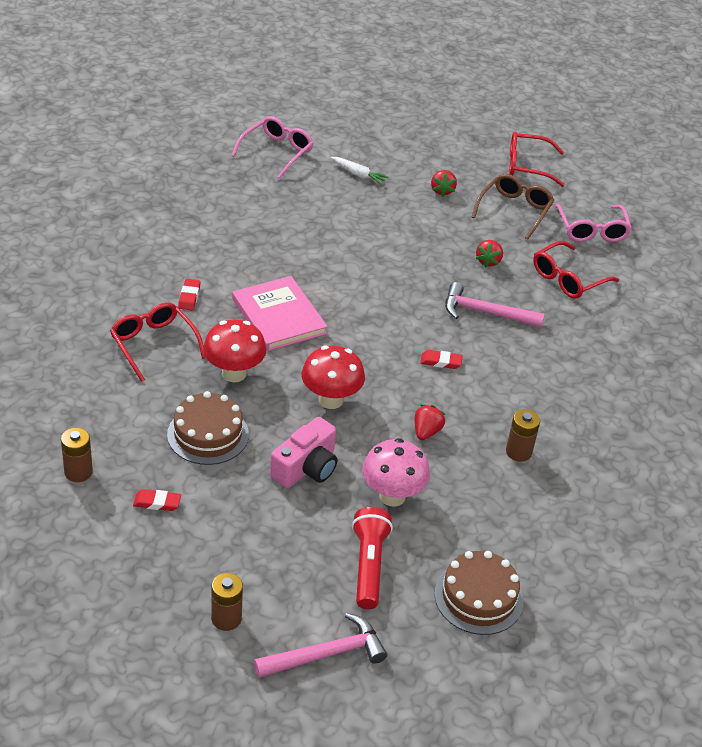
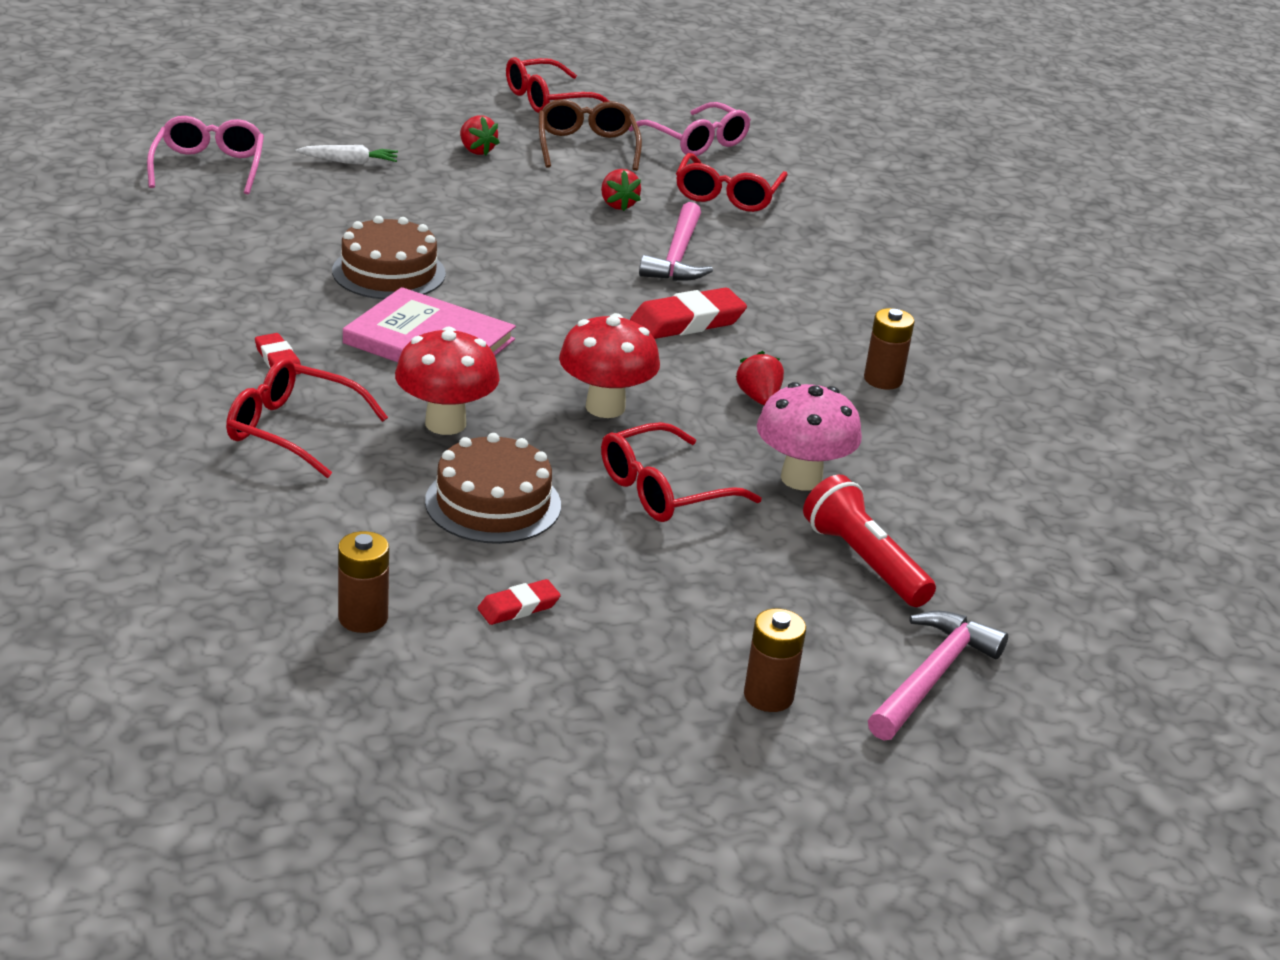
camera: 35 degrees left, 10 degrees down
(306, 468) = (664, 490): pink camera -> red glasses
(441, 362) = (687, 322): red eraser -> red eraser, size x1.81
(478, 597) = (1019, 540): brown cake -> brown cake (389, 272)
(485, 312) = (677, 256): pink hammer -> pink hammer turned 60 degrees counterclockwise

